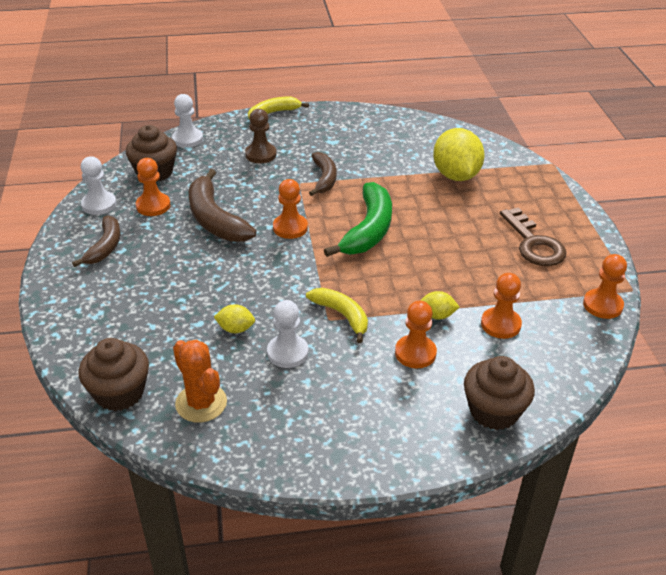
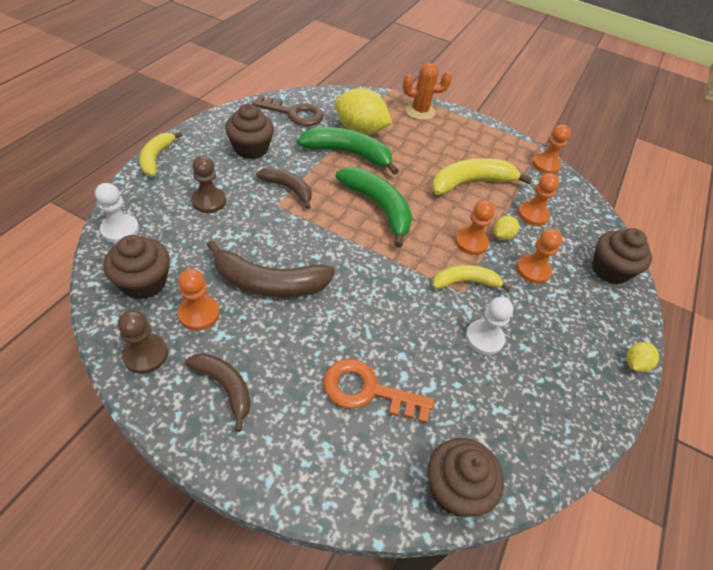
camera: 60 degrees left, 10 degrees up
(99, 204) = (145, 355): white pawn -> brown pawn
(165, 311) = (368, 391): none -> orange key
(201, 403) = (507, 430): orange cactus -> orange cactus (420, 111)
(235, 329) = (431, 354): yellow lemon -> yellow lemon (635, 364)
(290, 228) = (332, 245): orange pawn -> orange pawn (471, 242)
(344, 141) = (251, 149): none -> brown cupcake
(413, 184) = (348, 154): none -> green banana
(486, 266) = (470, 183): none -> yellow banana
(533, 243) = (466, 150): brown key -> brown key (294, 113)

